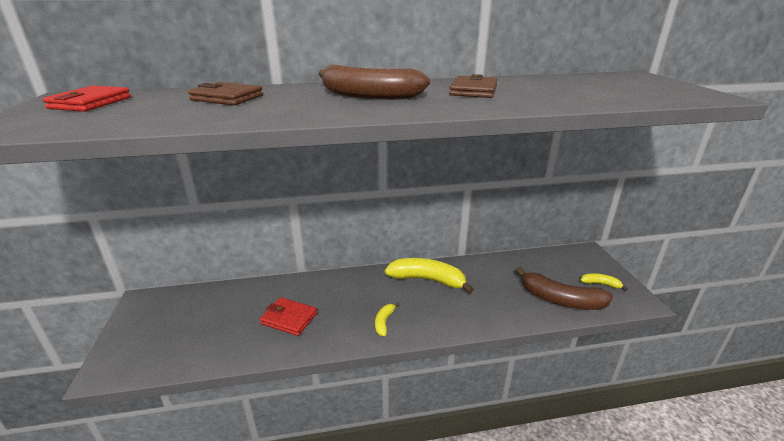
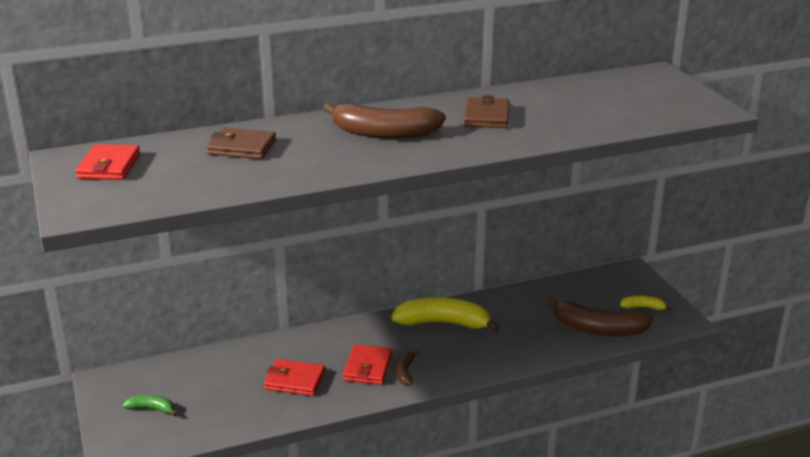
camera: 10 degrees left, 0 degrees up
(161, 331) = (151, 409): none -> green banana
(354, 313) = (367, 368): none -> red wallet
(384, 322) = (405, 372): yellow banana -> brown banana

